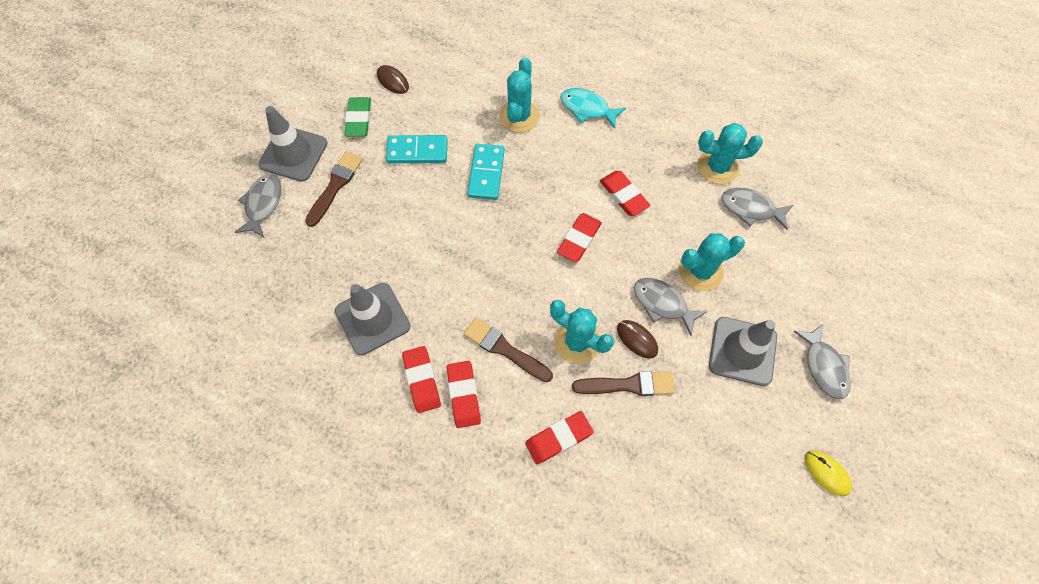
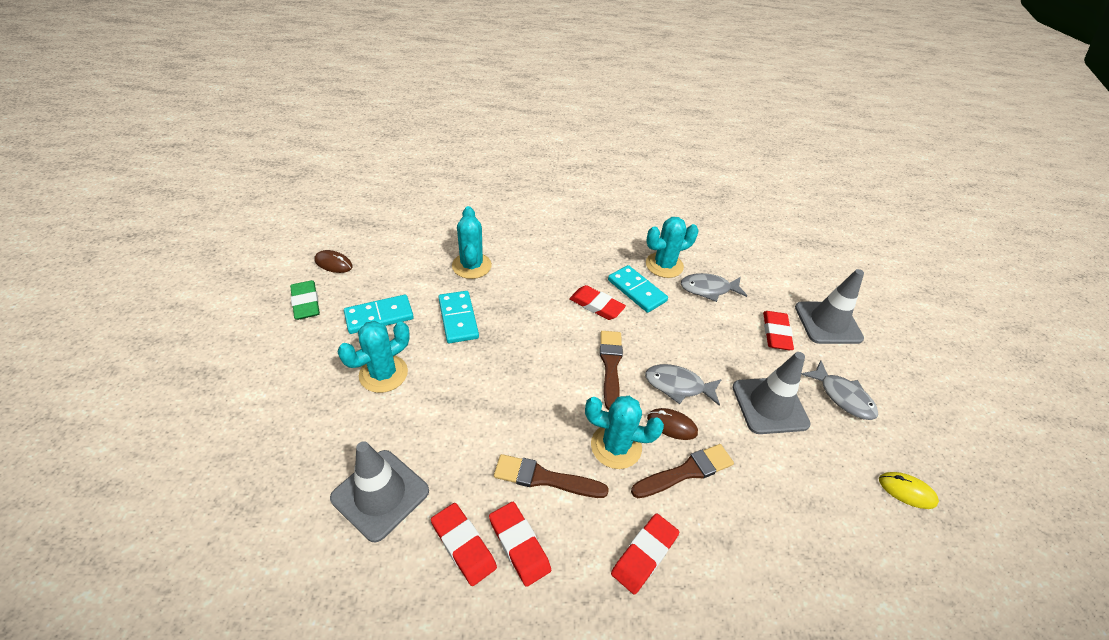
camera: 25 degrees left, 20 degrees down
(263, 204) = (208, 410): grey fish -> none
(293, 154) = (236, 351): grey traffic cone -> grey traffic cone (828, 323)
(335, 186) = (295, 369): brown brush -> brown brush (610, 365)
(579, 239) = (573, 352): red eraser -> red eraser (776, 333)
(587, 108) = (532, 247): turquoise fish -> none
(672, 190) = (636, 291): none -> turquoise domino
(700, 271) = (695, 348): turquoise cactus -> turquoise cactus (383, 374)

